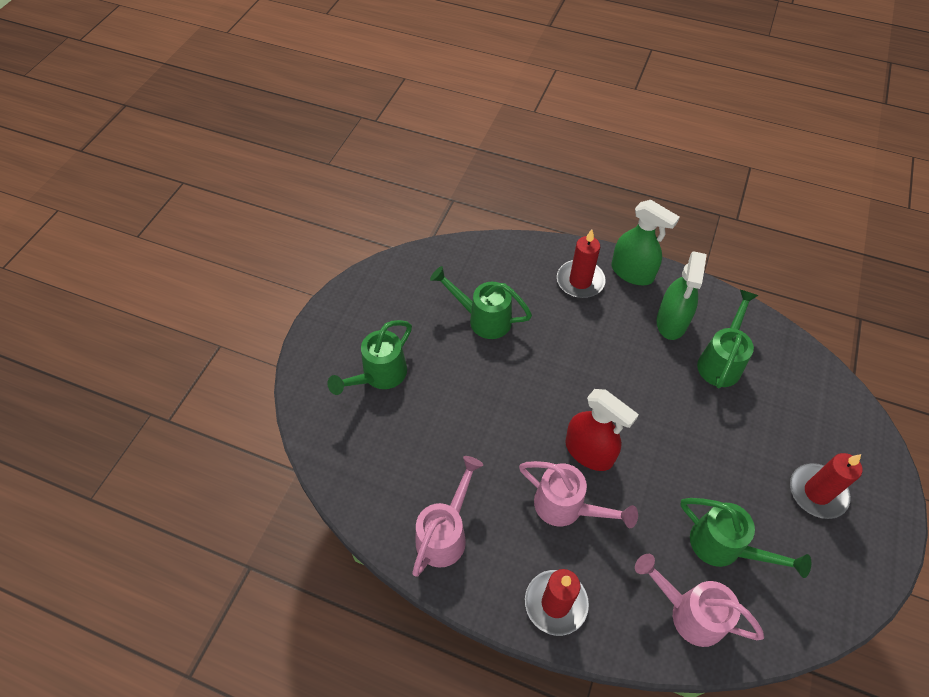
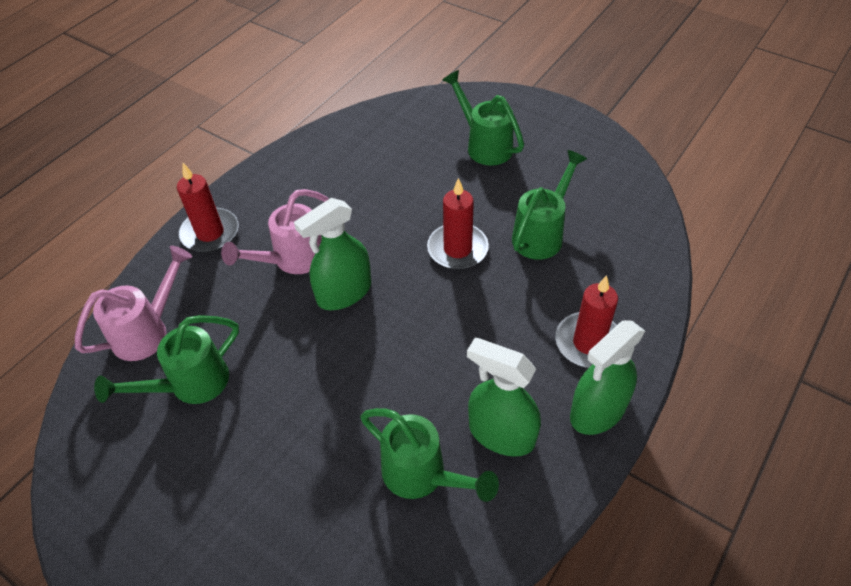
camera: 105 degrees right, 5 degrees down
(445, 533) = (306, 171): pink watering can -> none
(589, 452) = (344, 293): red spray bottle -> green spray bottle
(817, 492) = (201, 517): red candle -> red candle (457, 249)

